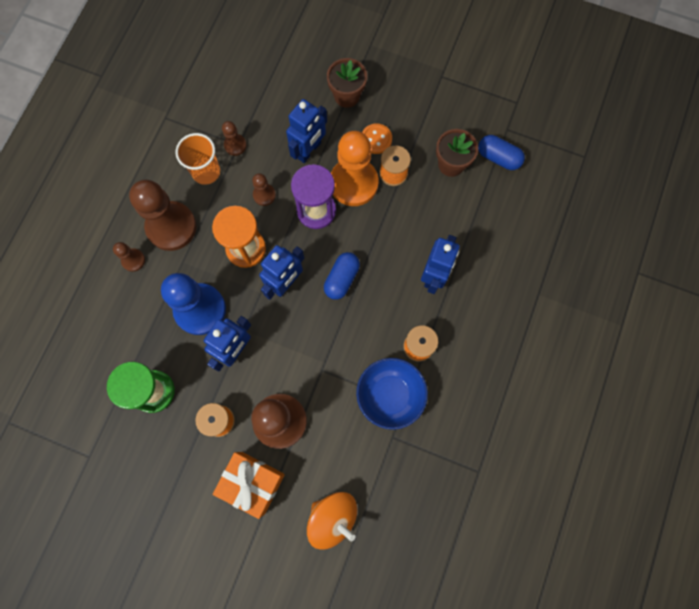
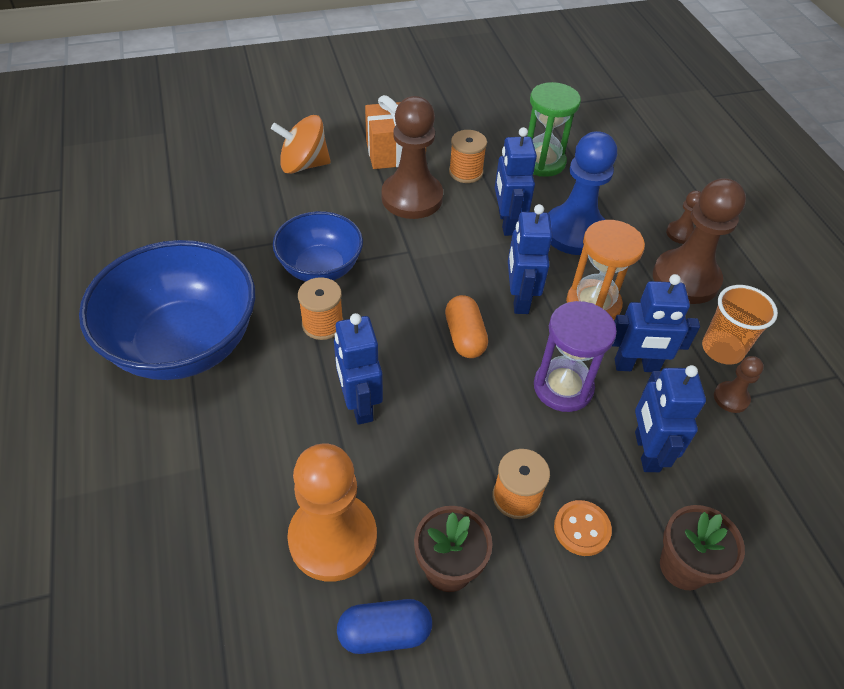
camera: 140 degrees right, 25 degrees down
(264, 195) = (636, 366): brown pawn -> blue robot
(341, 279) = (464, 337): blue capsule -> orange capsule
(353, 183) = (553, 448): orange pawn -> orange pawn (333, 538)
(510, 388) = (184, 344): none -> blue bowl

